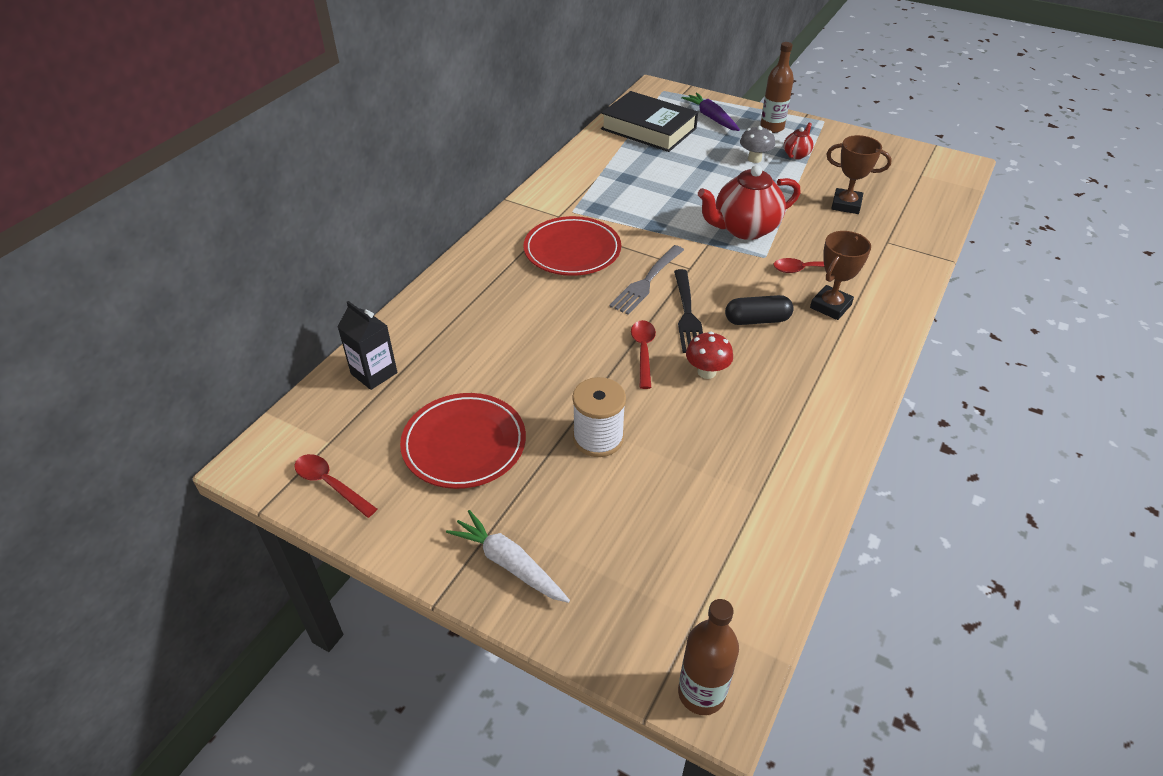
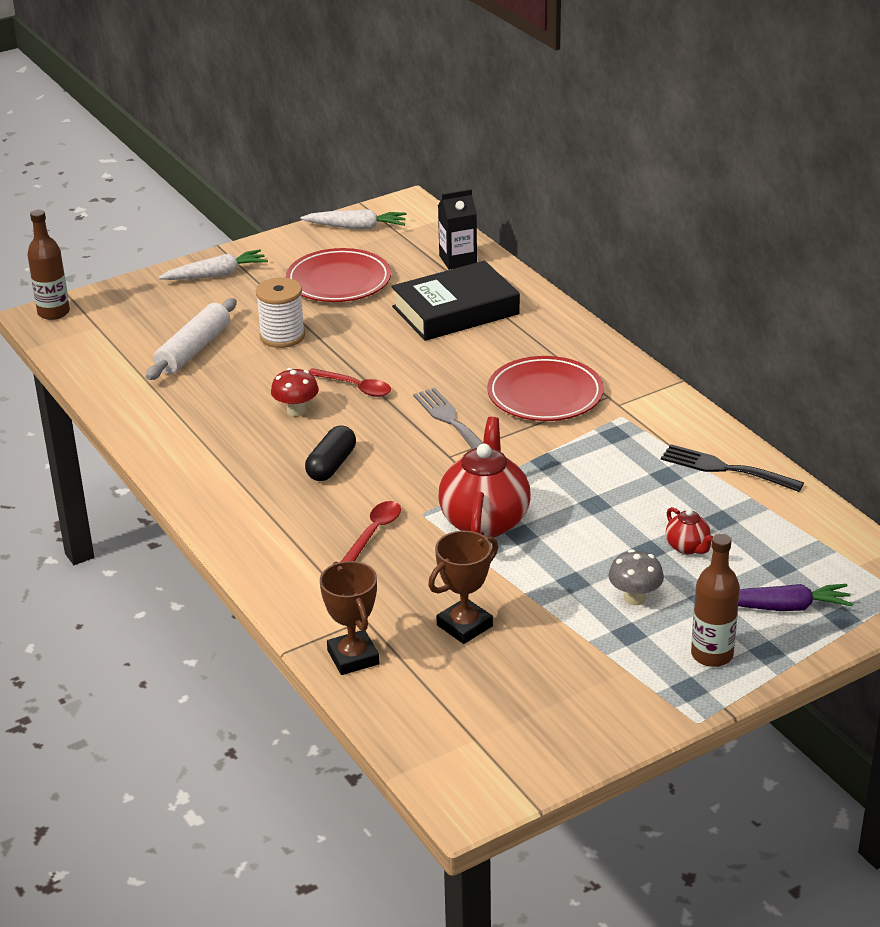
camera: 120 degrees right, 10 degrees down
(330, 484) = (356, 227): red spoon -> white carrot
(648, 129) = (784, 536): black book -> black book (455, 310)
(672, 496) = (193, 350): none -> white rolling pin
(687, 314) = (379, 428): black fork -> black fork (725, 469)
(796, 154) = (618, 642): red teapot -> red teapot (687, 547)
(830, 306) = (304, 520): brown trophy -> brown trophy (353, 657)

